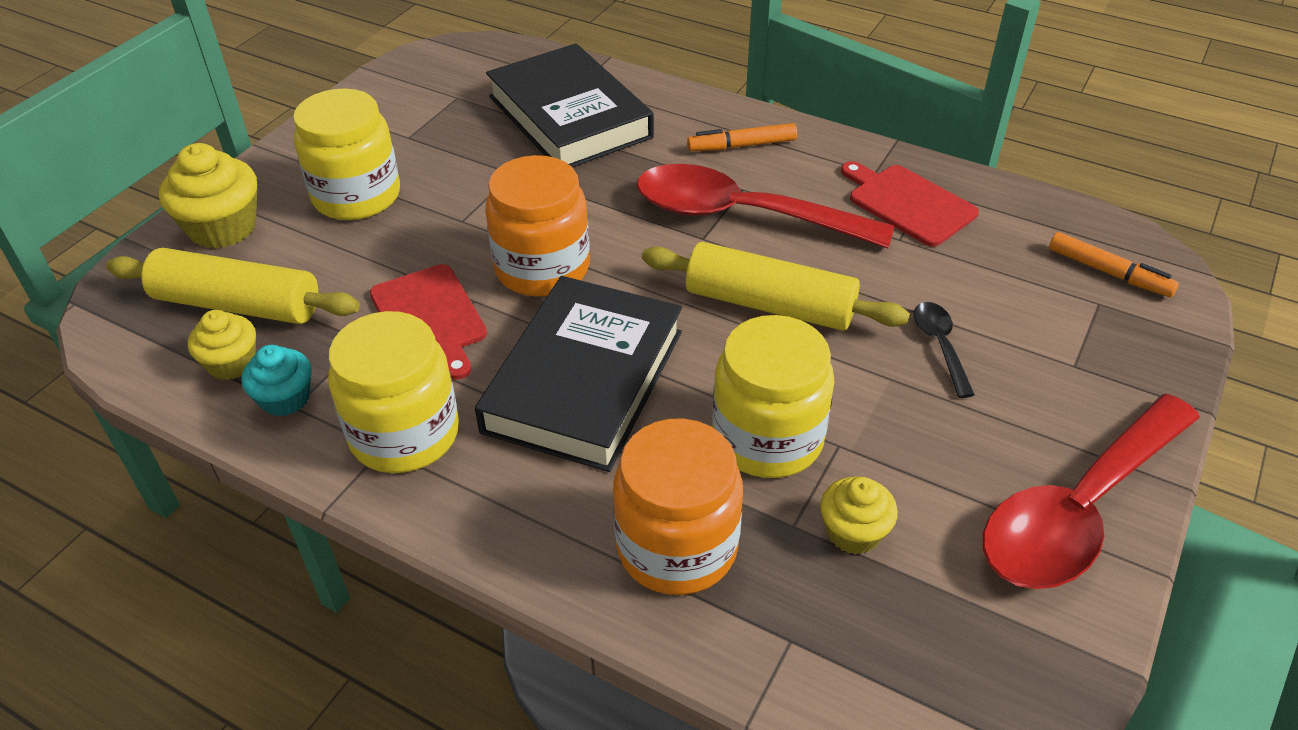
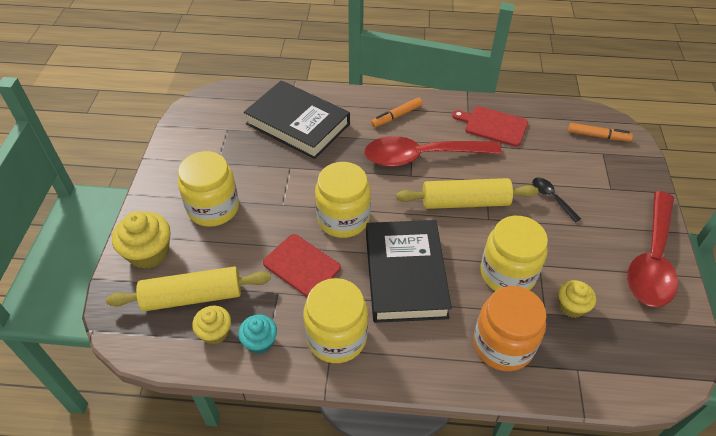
camera: 25 degrees left, 5 degrees up
(542, 268) = (343, 219): orange jar -> yellow jar

